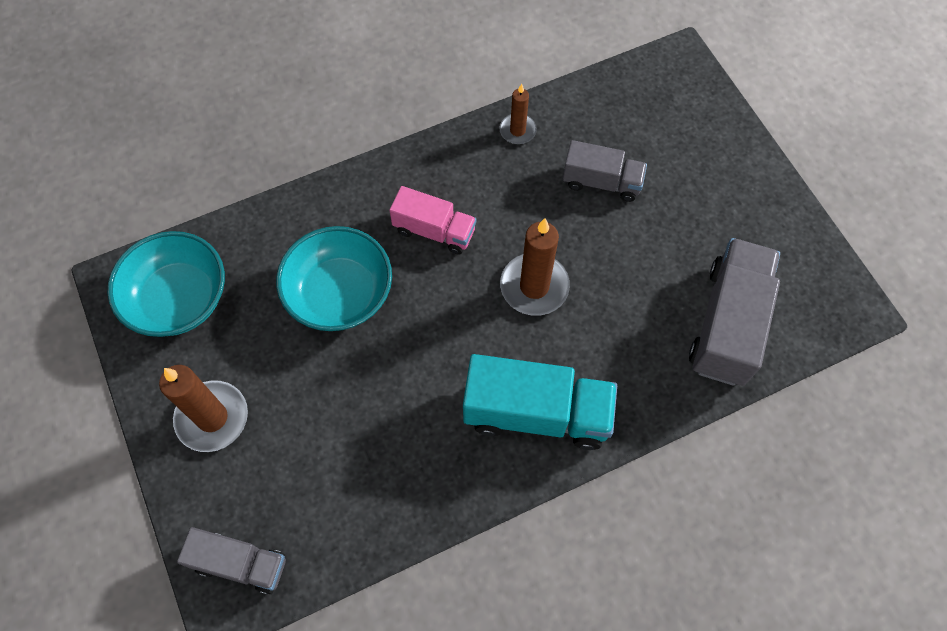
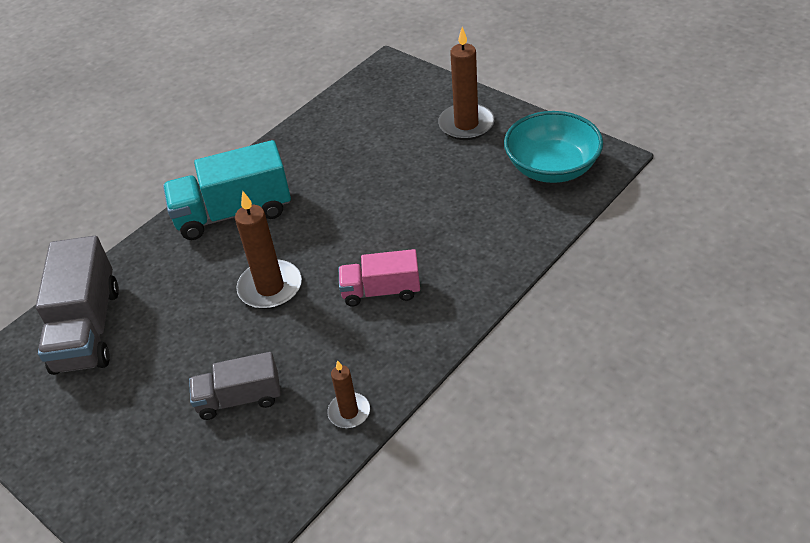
camera: 160 degrees right, 20 degrees down
(240, 563) = (392, 80): grey truck -> none
(339, 294) = (431, 219): turquoise bowl -> none

